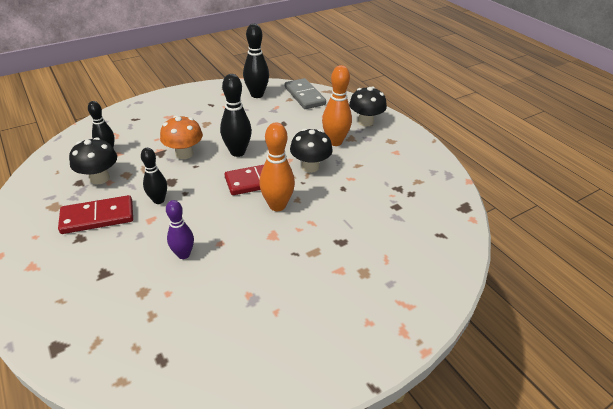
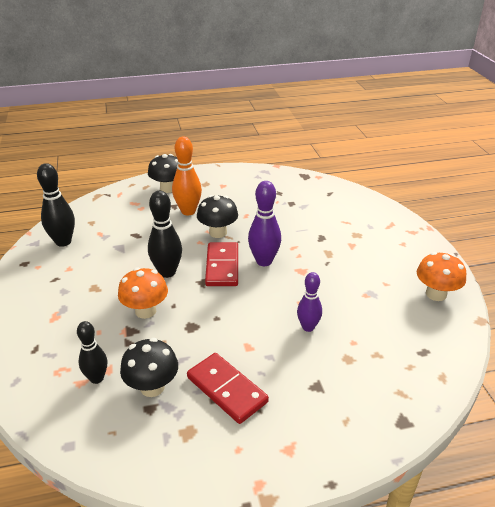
camera: 70 degrees left, 5 degrees down
(97, 217) = (226, 390): red domino -> red domino turned 45 degrees counterclockwise
(159, 200) = (220, 338): black bowling pin -> none
(272, 367) = (436, 294): none -> orange mushroom
(277, 205) = (264, 261): orange bowling pin -> purple bowling pin
(304, 96) = (93, 212): grey domino -> none

